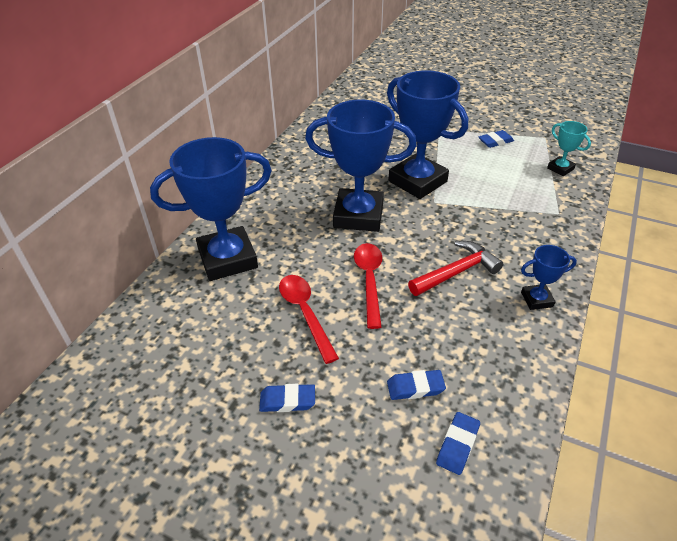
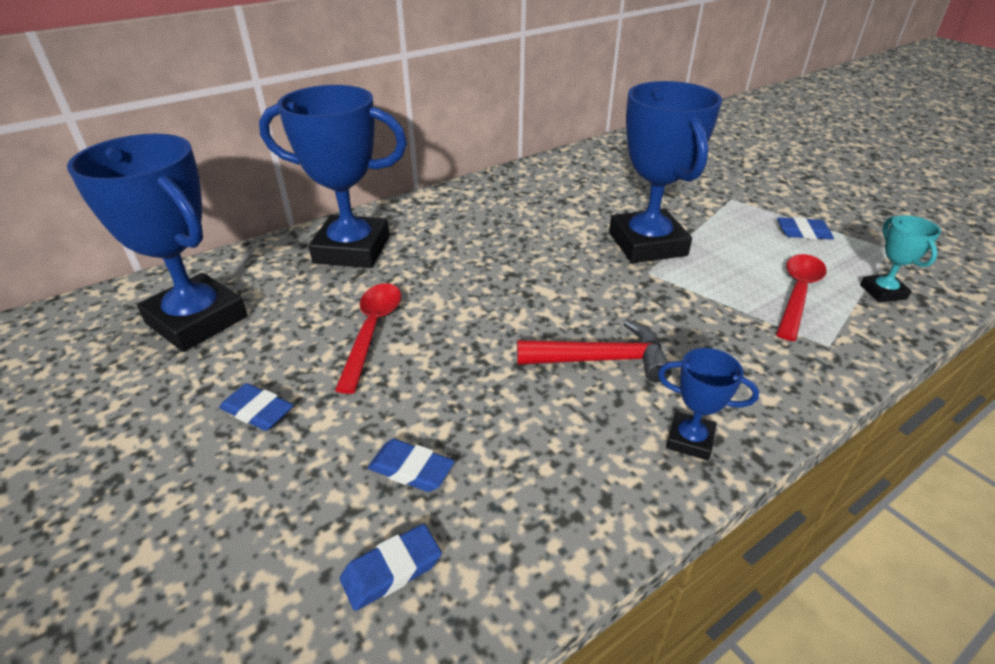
camera: 30 degrees right, 5 degrees down
(358, 215) = (536, 256): blue trophy -> blue trophy (197, 320)
(369, 280) = (479, 326): red spoon -> red spoon (798, 293)

